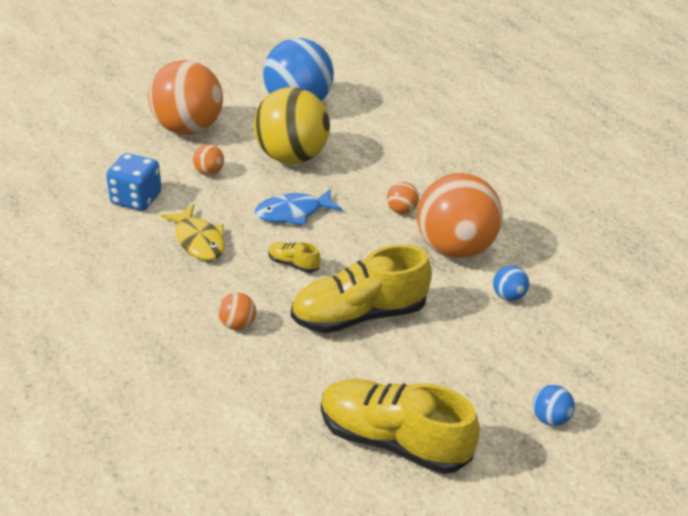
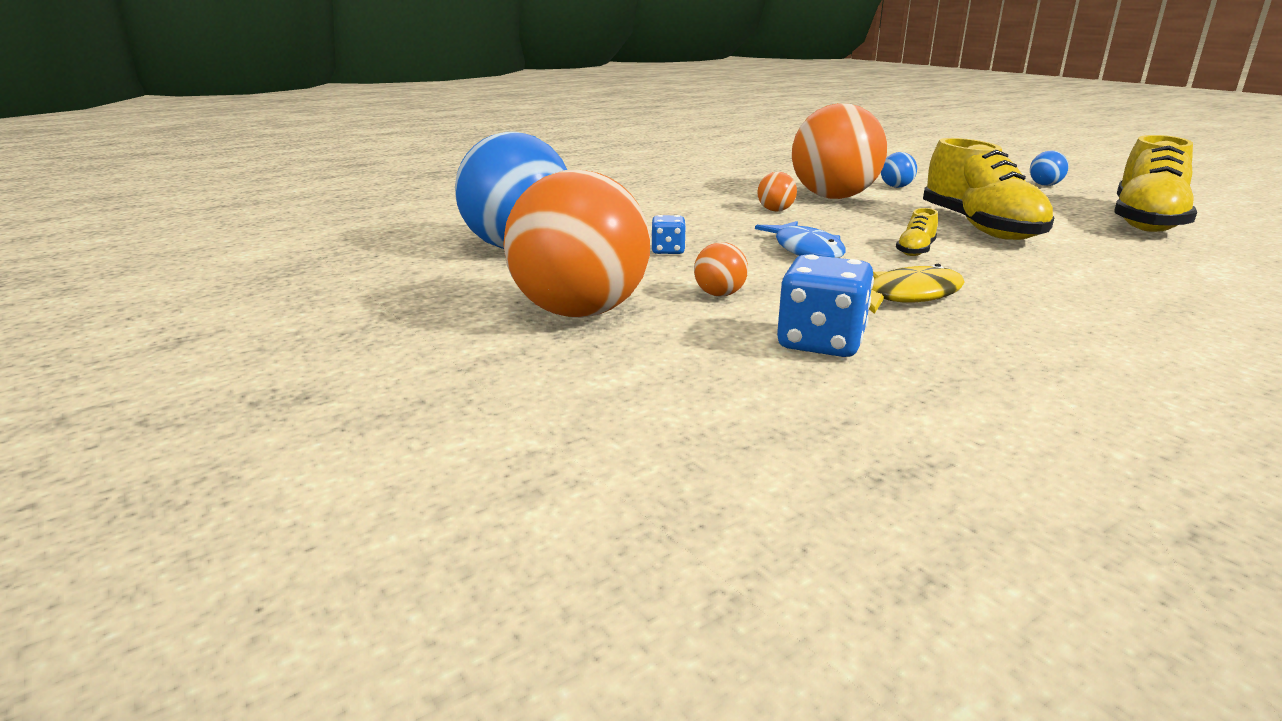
camera: 85 degrees left, 15 degrees down
(238, 324) = (1062, 274): orange ball -> none
(291, 157) = (668, 251): yellow ball -> blue dice

